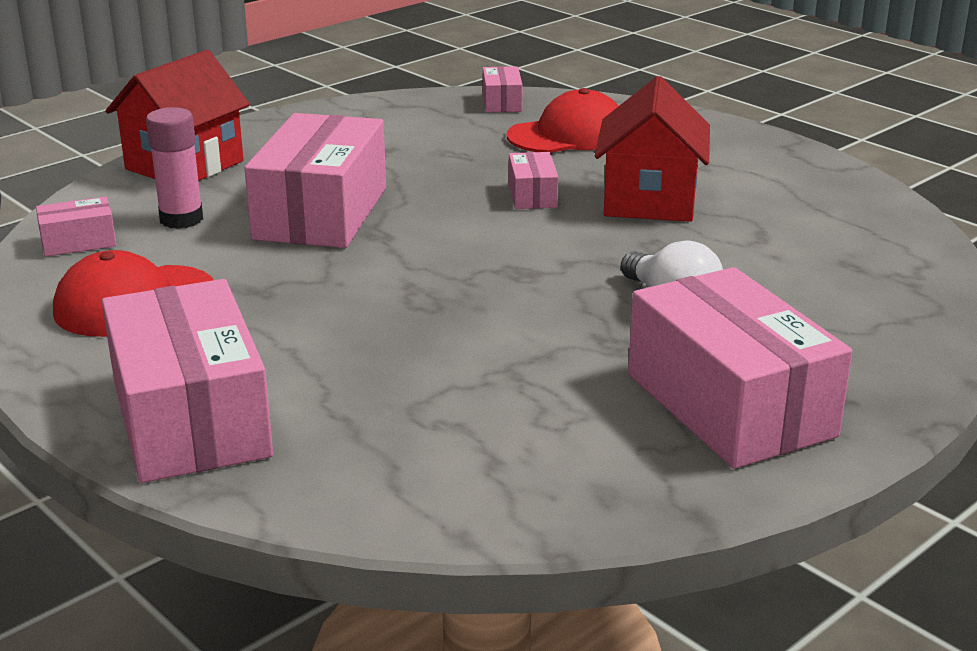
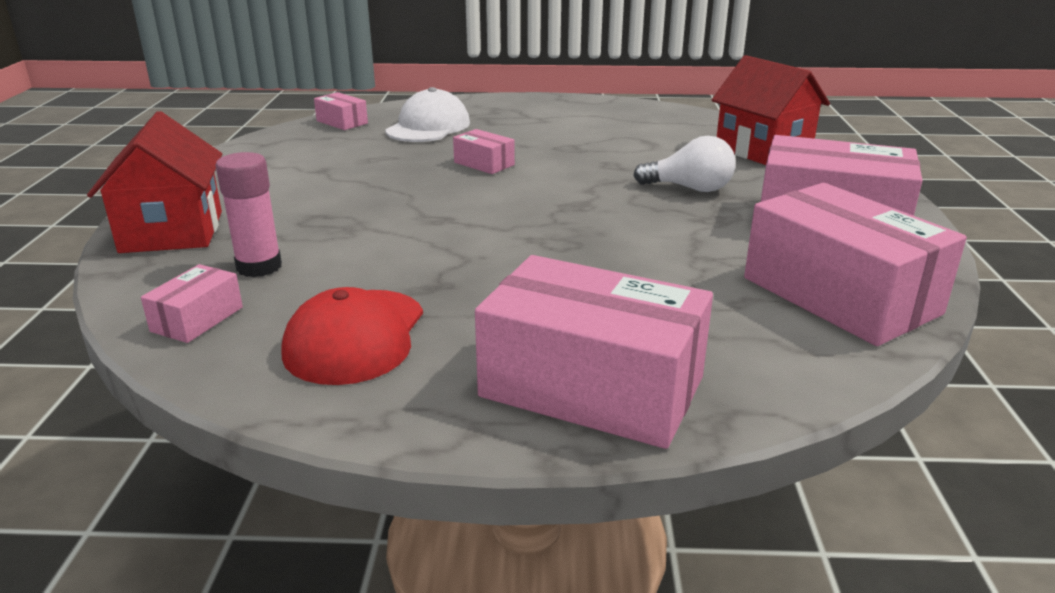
camera: 45 degrees left, 0 degrees up
(321, 213) = (367, 222): pink box -> pink box (840, 295)
(568, 135) = (428, 127): red cap -> white cap
(650, 200) = (556, 144): red house -> red house (763, 150)

